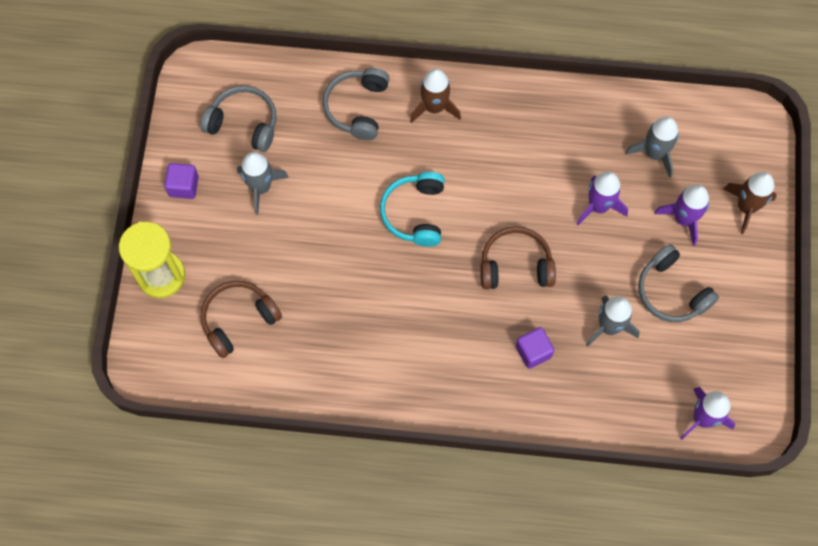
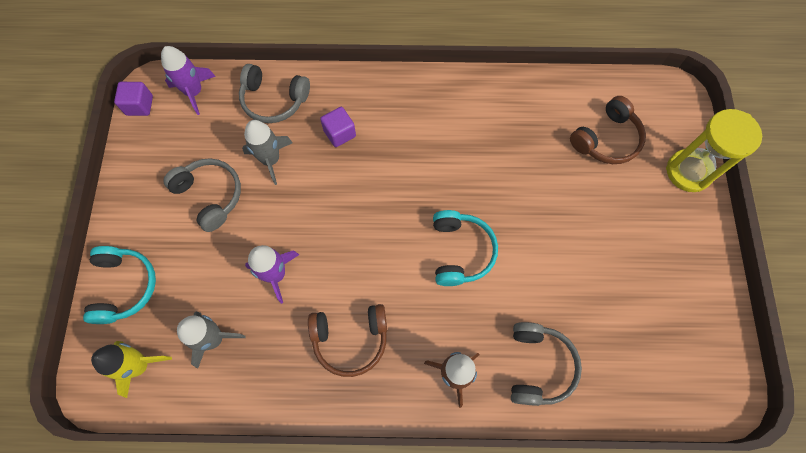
camera: 175 degrees right, 0 degrees up
(184, 186) = (696, 260): purple cube -> purple cube (139, 105)
(244, 123) = (656, 336): grey headphones -> grey headphones (274, 100)
(261, 187) = (619, 265): grey rocket -> none
(515, 265) = (358, 208): brown headphones -> brown headphones (350, 339)
(683, 219) = (190, 268): purple rocket -> none
(720, 137) = (139, 365): none -> yellow rocket
(746, 207) = (124, 287): brown rocket -> turquoise headphones

